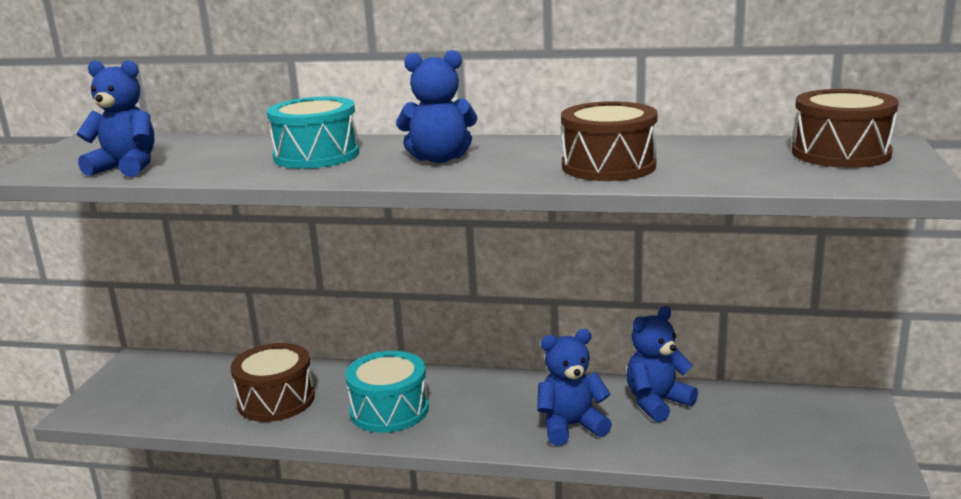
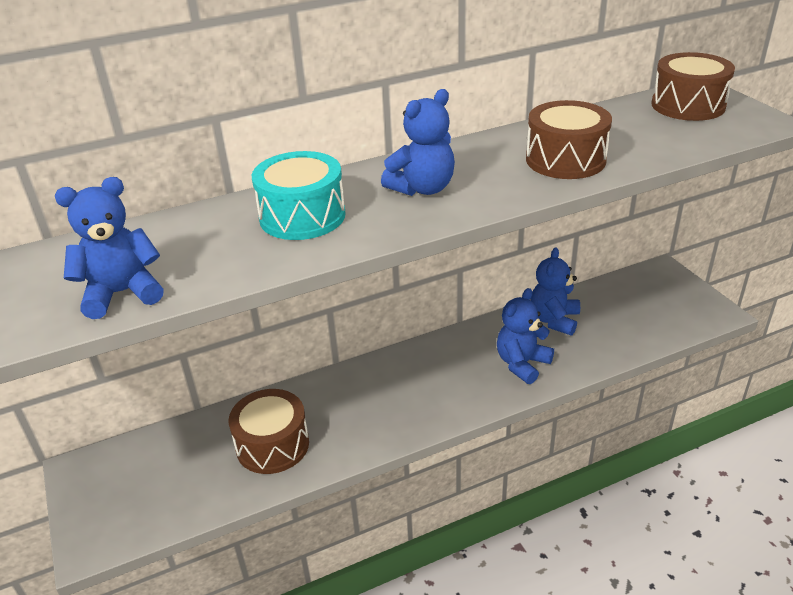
camera: 35 degrees left, 15 degrees up
(389, 410) = (378, 410): turquoise drum -> none

